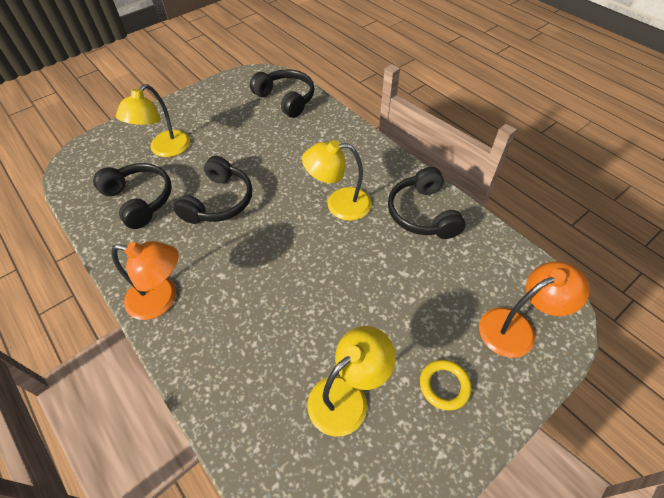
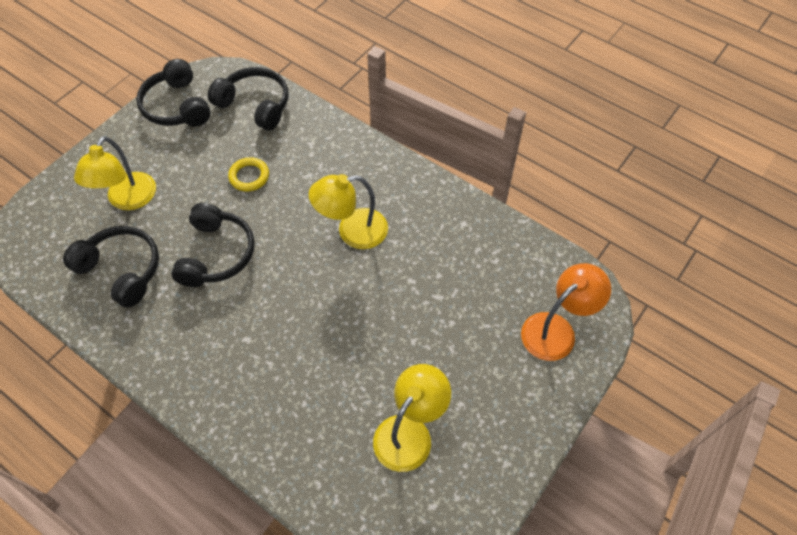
camera: 15 degrees left, 5 degrees up
(161, 299) = (190, 379): orange lamp -> none
(422, 213) = (444, 225): black headphones -> black headphones (176, 106)
(444, 386) = (498, 401): yellow ring -> yellow ring (249, 176)

